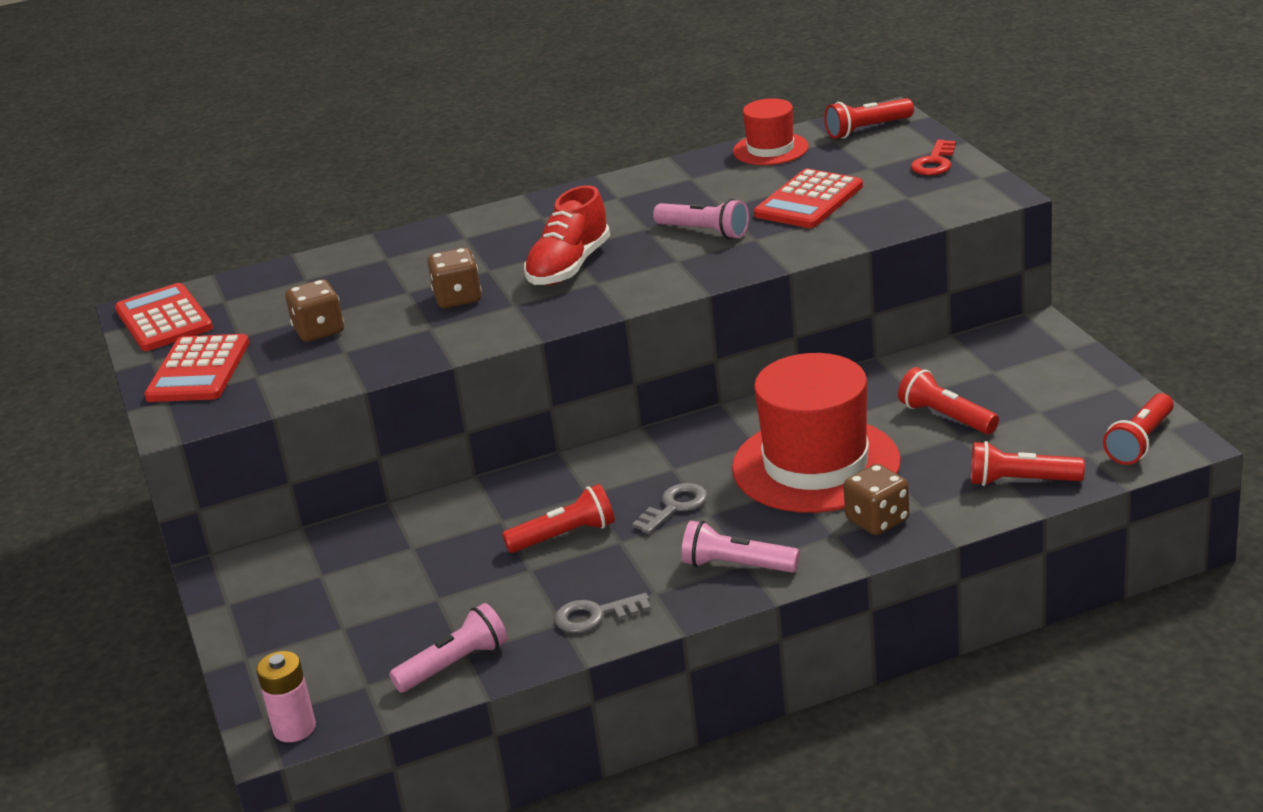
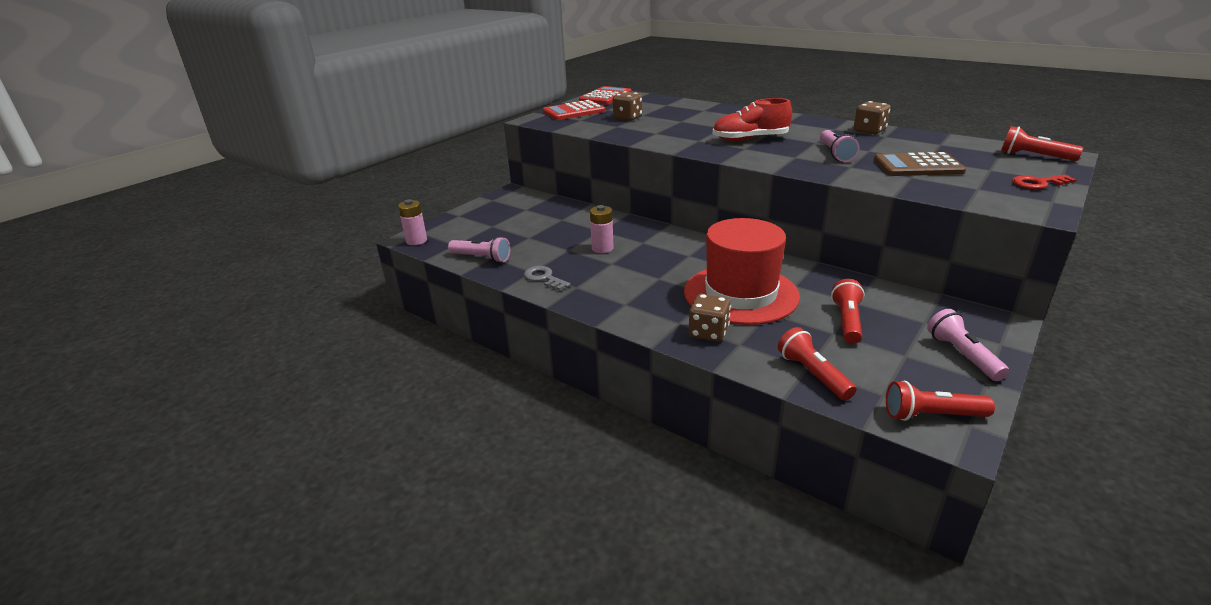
camera: 55 degrees right, 0 degrees up
(458, 298) = (688, 130): brown dice -> brown dice (869, 131)
(564, 536) = (602, 248): red flashlight -> pink battery
(675, 507) = (655, 267): grey key -> none
(737, 566) = (620, 302): pink flashlight -> pink flashlight (962, 355)
(770, 149) = (955, 142): red hat -> none
(808, 201) = (917, 166): red calculator -> brown calculator

